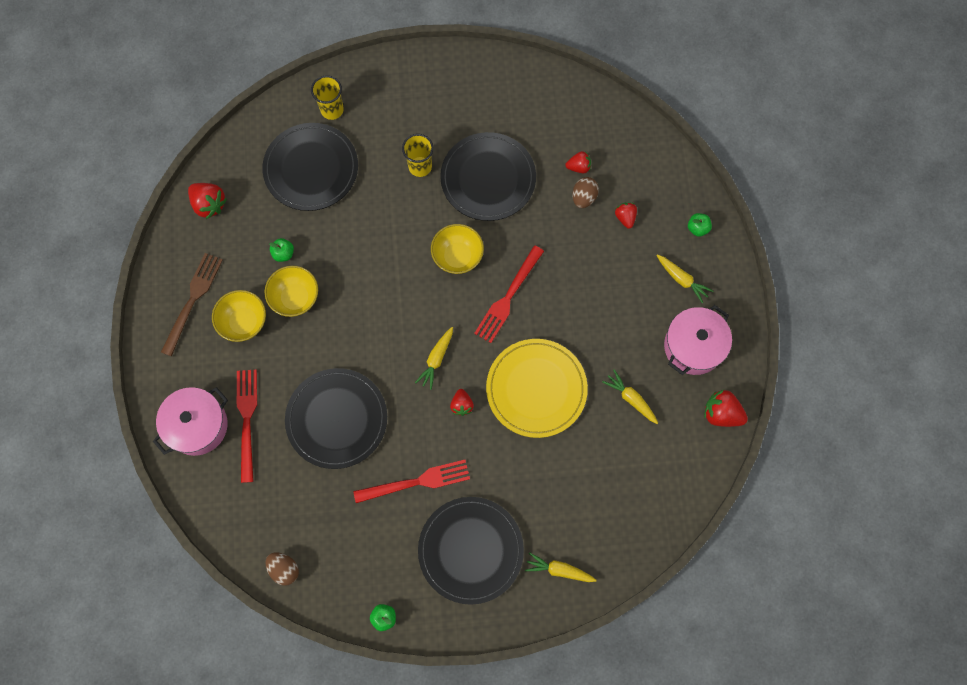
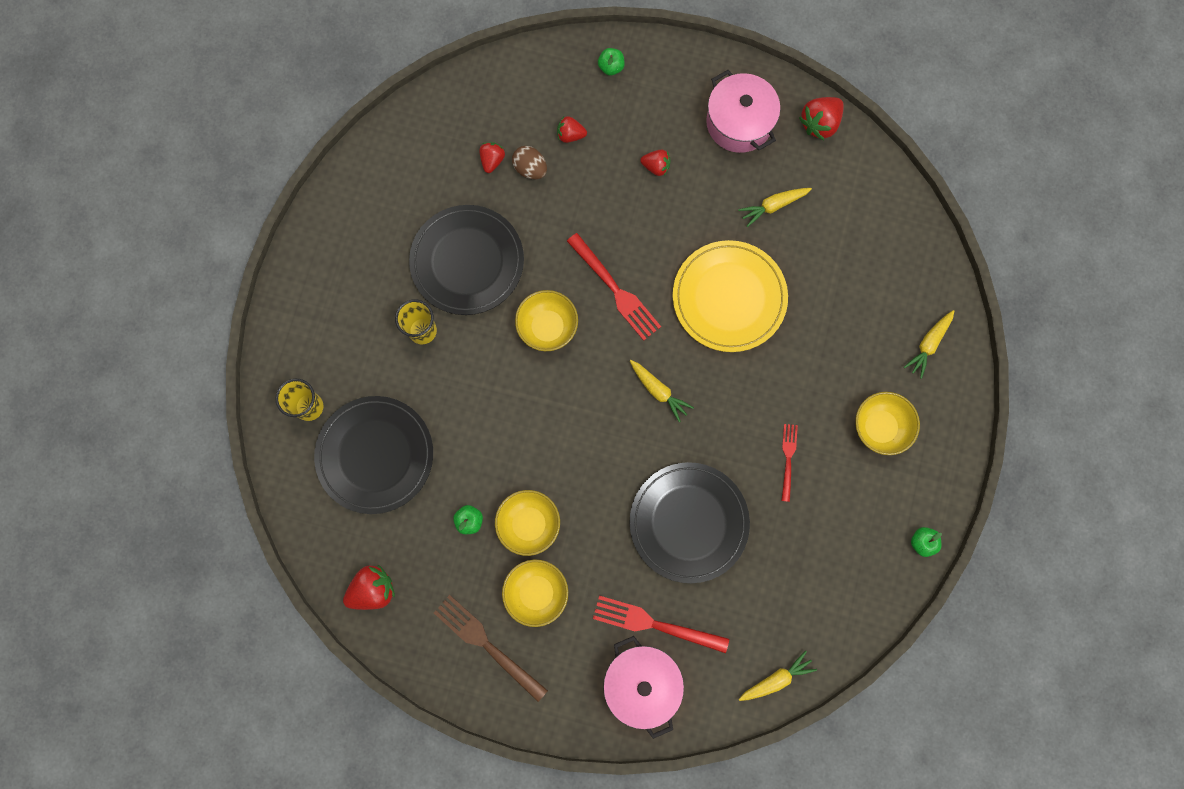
camera: 70 degrees left, 5 degrees up
(284, 569) = (837, 634): brown egg -> none
(416, 482) = (788, 459): red fork -> red fork, size x0.59
(461, 405) = (719, 382): red strawberry -> red strawberry (656, 167)
(470, 550) = (880, 427): black plate -> yellow bowl
(682, 280) = (662, 105): yellow carrot -> yellow carrot (776, 679)

